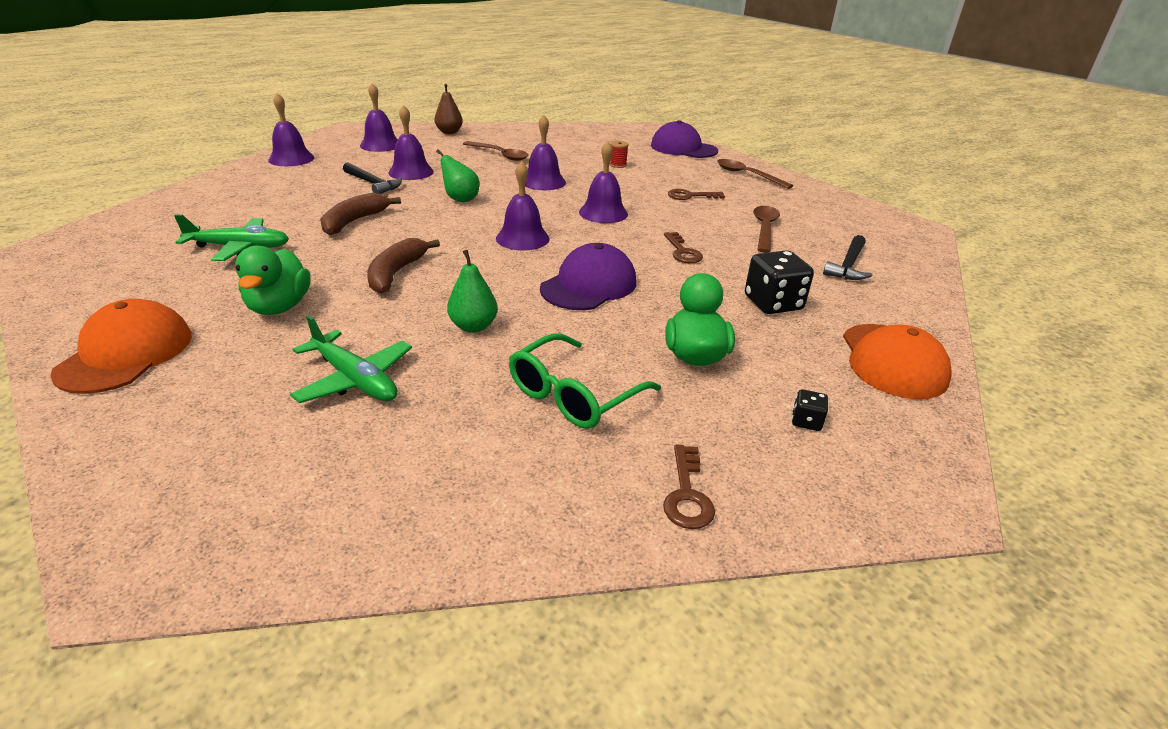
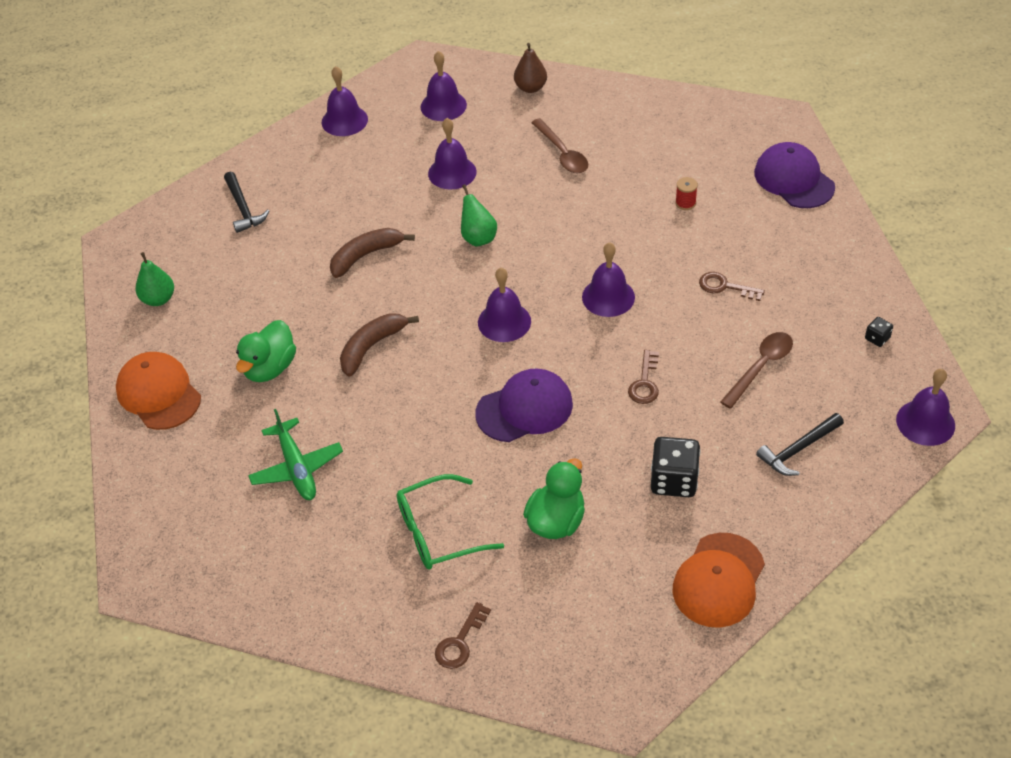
camera: 30 degrees right, 15 degrees up
(126, 353) = (159, 393): orange cap -> orange cap turned 75 degrees counterclockwise
(239, 247) = (260, 275): green plane -> none
(373, 184) = (406, 189): black hammer -> black hammer (243, 208)
(473, 326) = (403, 434): green pear -> green pear (158, 299)
(543, 182) = (580, 222): purple bell -> purple bell (925, 422)
(747, 175) = (827, 258): brown spoon -> none
(806, 421) = (590, 614): black dice -> black dice (877, 338)

